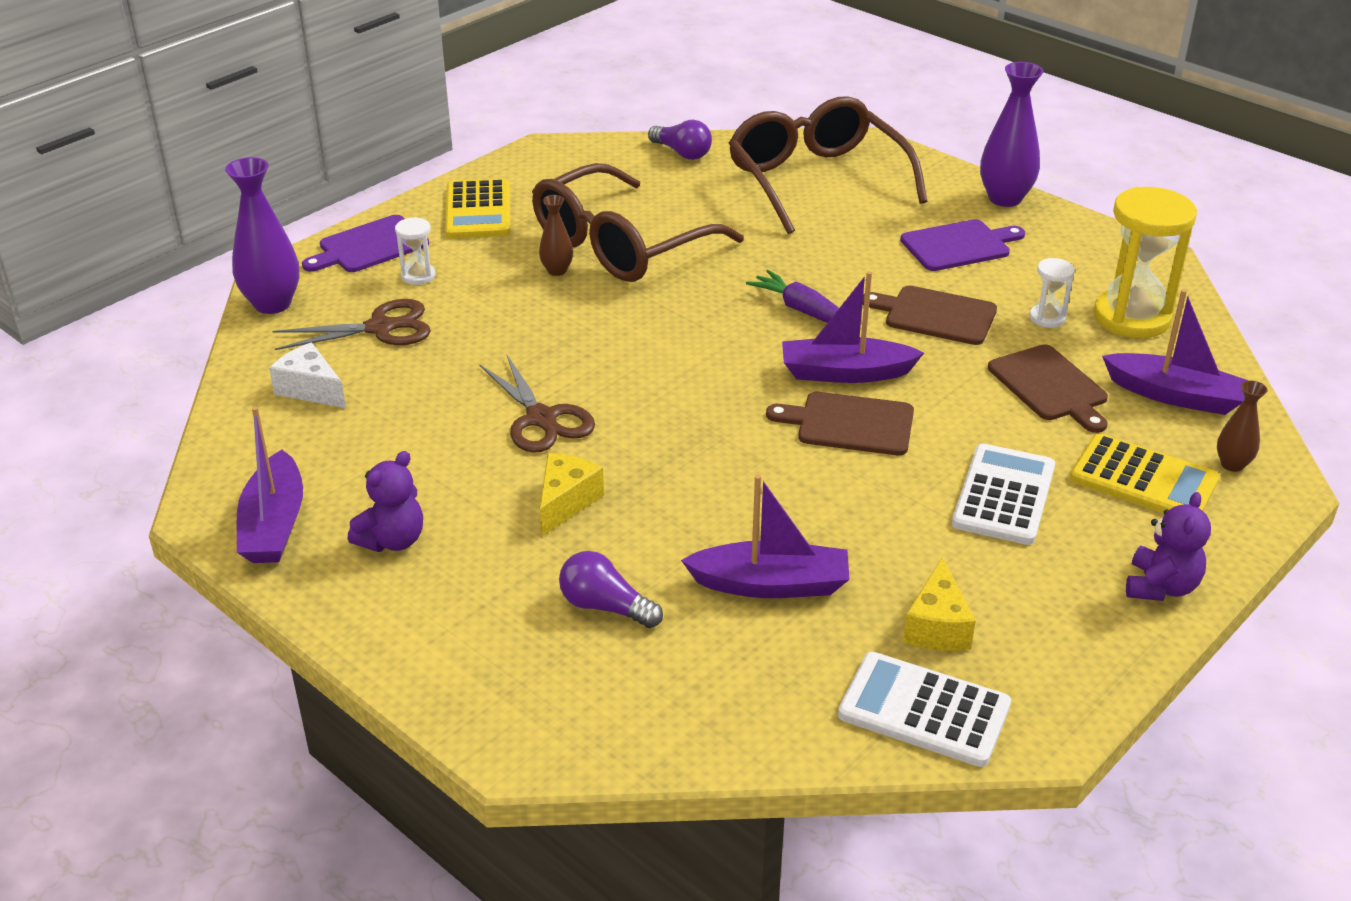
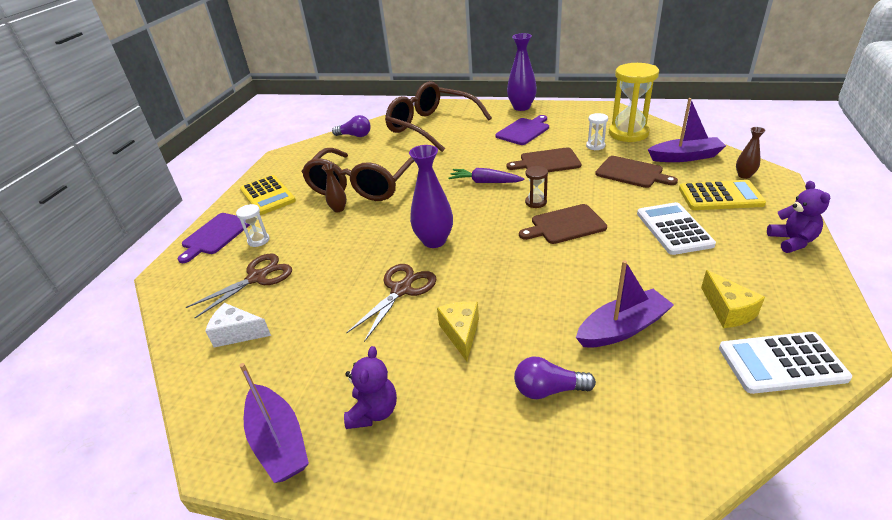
camera: 25 degrees left, 0 degrees up
(272, 304) = (173, 291): purple vase -> purple vase (434, 241)
(541, 418) = (401, 290): brown scissors -> brown scissors turned 90 degrees counterclockwise
(845, 373) = (536, 202): purple boat -> brown hourglass

